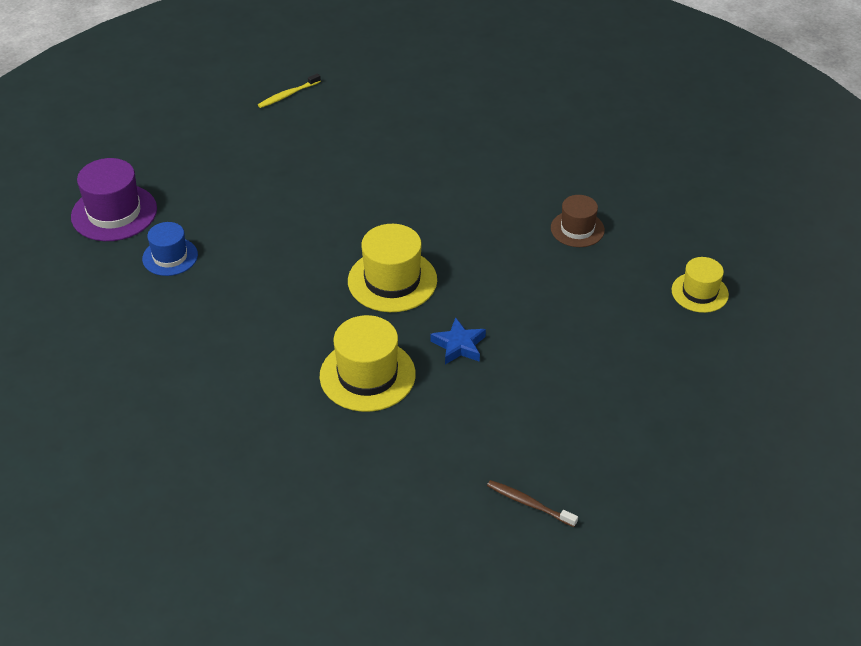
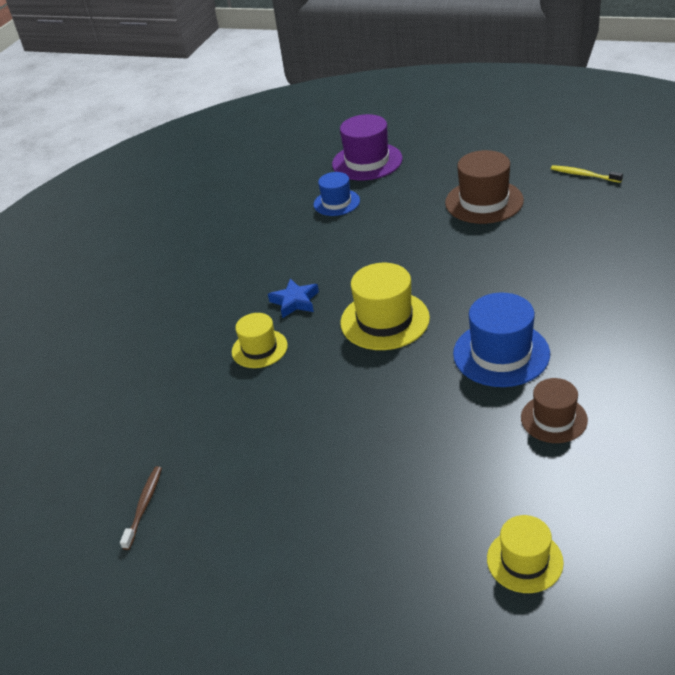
camera: 75 degrees right, 5 degrees down
(270, 163) = (484, 201): none -> brown hat
(367, 375) = (259, 348): yellow hat -> yellow hat, size x0.63
(459, 345) = (325, 390): blue star -> blue star (295, 301)
(487, 229) = (501, 354): none -> blue hat

